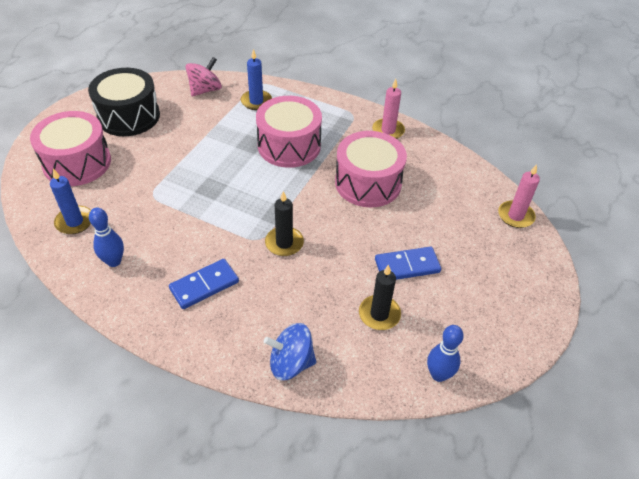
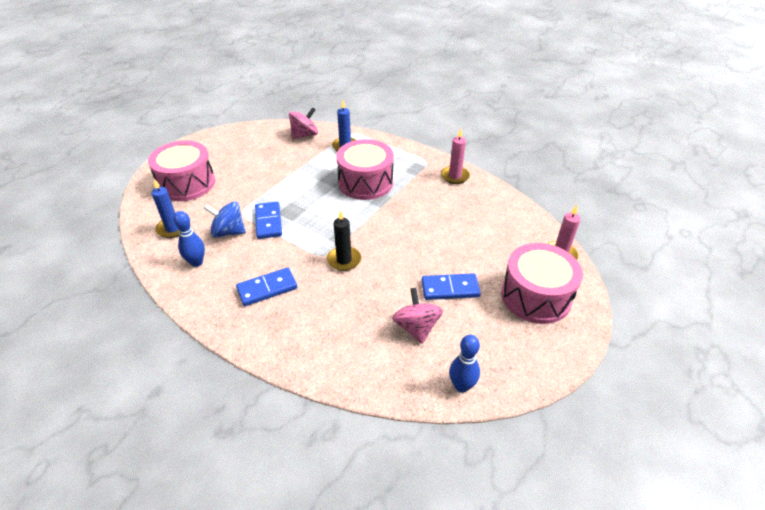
camera: 10 degrees right, 5 degrees down
(129, 116) = (237, 151): black drum -> none
(187, 204) = (268, 222): none -> blue domino
(291, 363) = (327, 361): blue spinning top -> blue spinning top (228, 232)
(368, 183) = (428, 217): pink drum -> pink drum (536, 296)
(379, 314) = (416, 327): black candle -> pink spinning top

